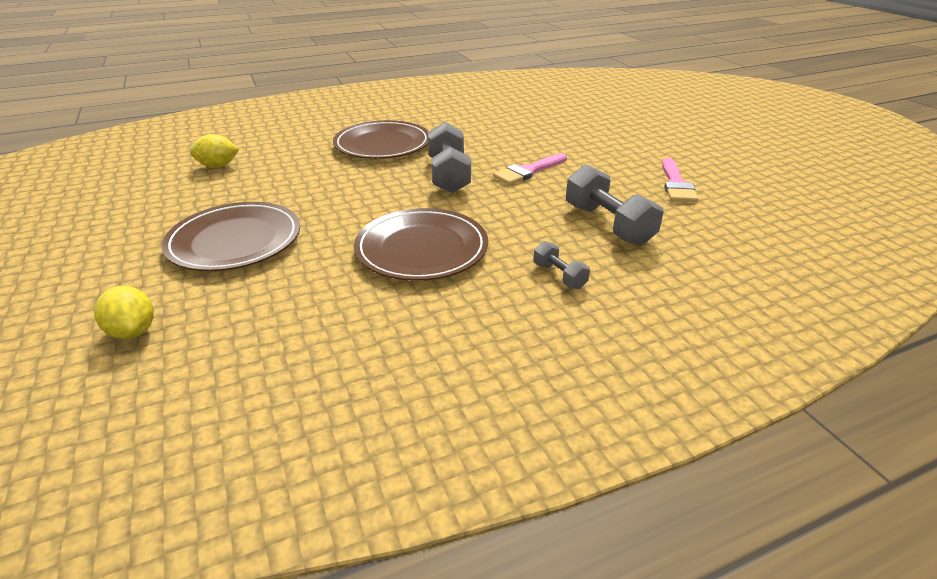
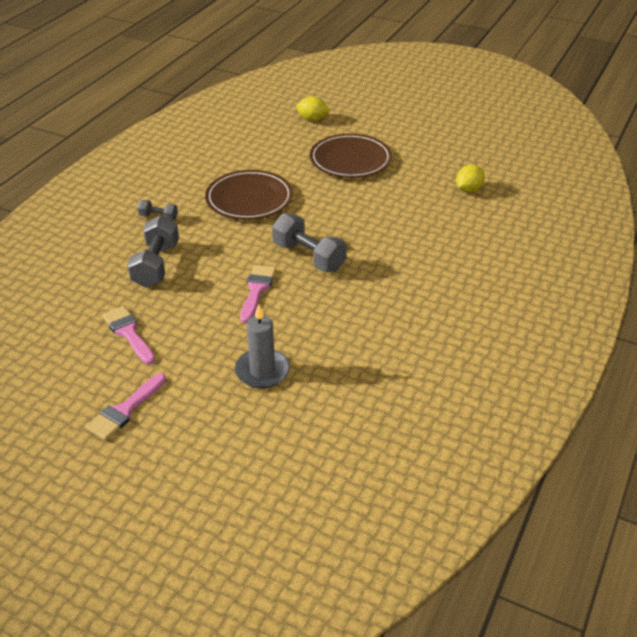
camera: 140 degrees right, 5 degrees up
(382, 144) = (406, 263): brown plate -> none
(581, 133) = (262, 371): none -> grey candle
(608, 224) = (156, 265): grey dumbbell -> grey dumbbell turned 75 degrees clockwise
(704, 147) = (125, 410): none -> pink brush

